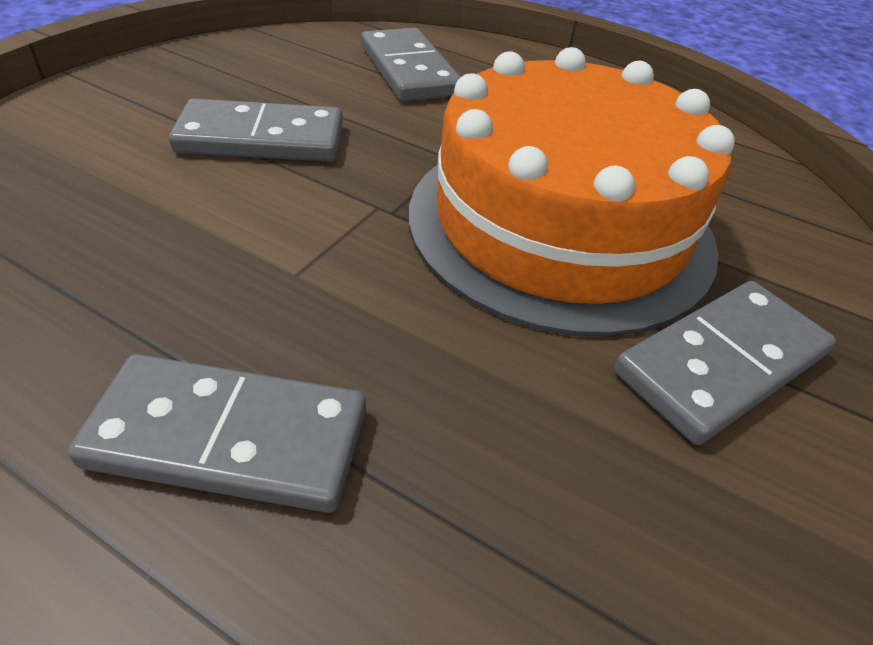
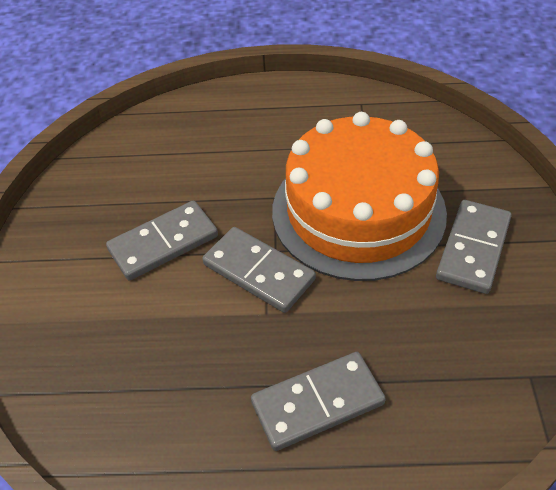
camera: 25 degrees left, 5 degrees up
(409, 70) = (192, 142): grey domino -> grey domino (259, 272)

